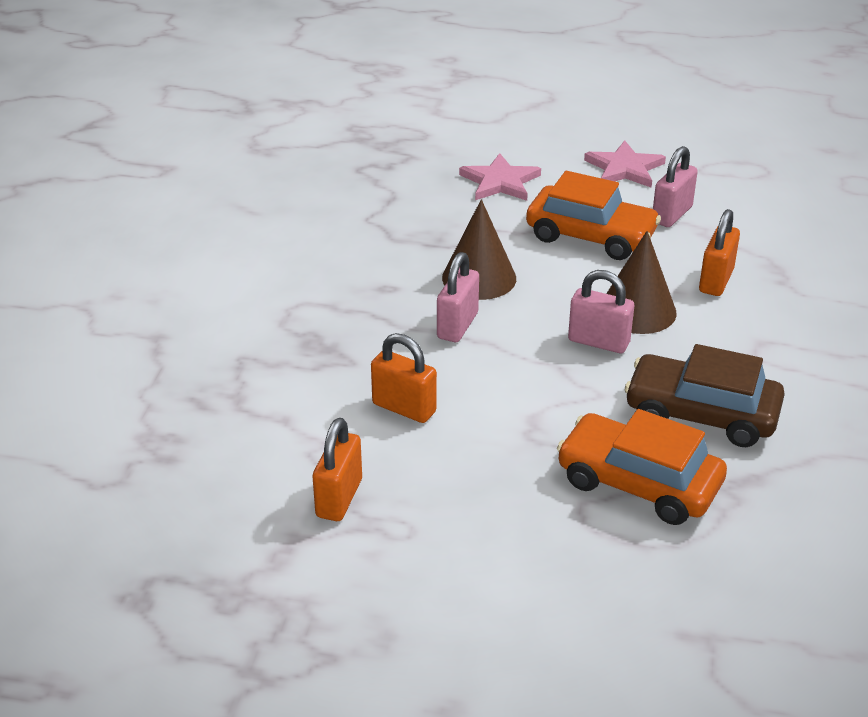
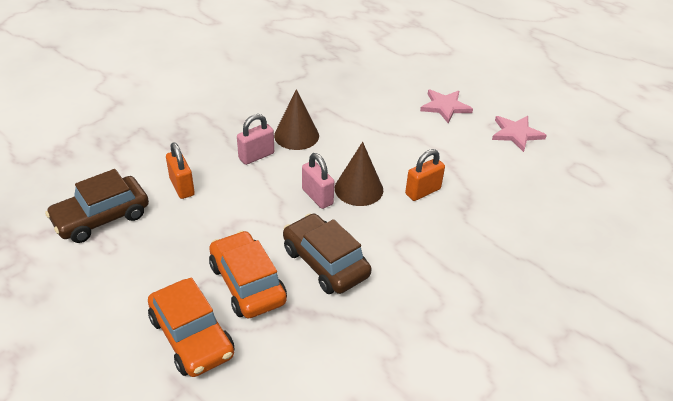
camera: 30 degrees right, 5 degrees up
(339, 498) = (101, 217): orange padlock -> brown car
(500, 182) = (367, 88): pink star -> pink star (516, 134)
(591, 236) = (381, 137): orange car -> orange car (192, 336)
(671, 215) = (441, 143): pink padlock -> none

